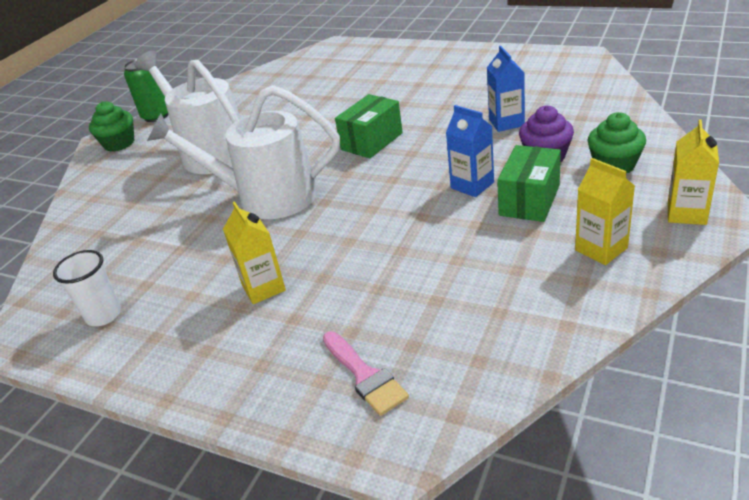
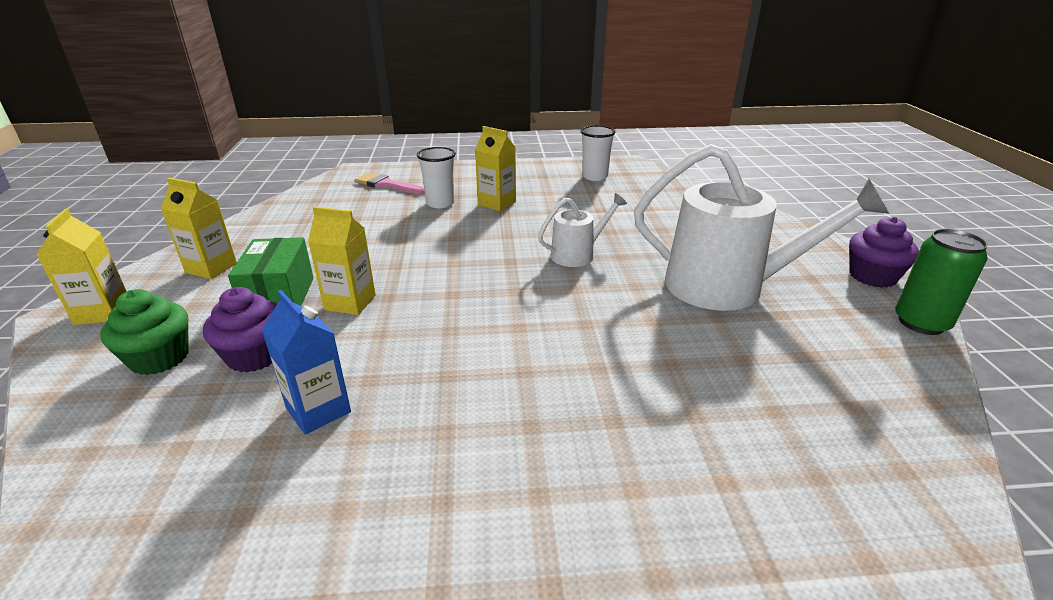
camera: 145 degrees right, 5 degrees down
(119, 143) = (872, 276): green cupcake -> purple cupcake
(267, 197) = (577, 254): white watering can -> white watering can, size x0.50
(323, 305) = (440, 203): none -> white cup
(372, 141) = (520, 338): green box -> none
(472, 185) = (350, 302): blue carton -> yellow carton

